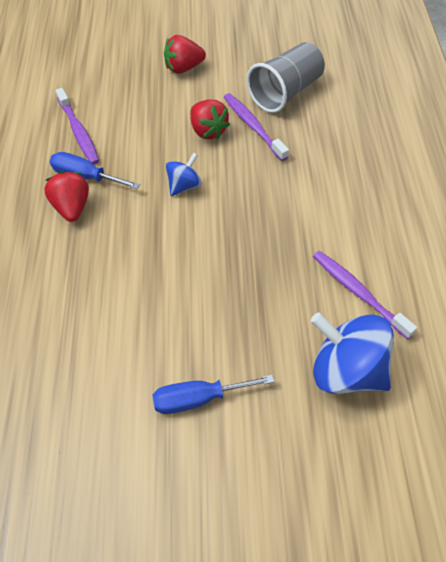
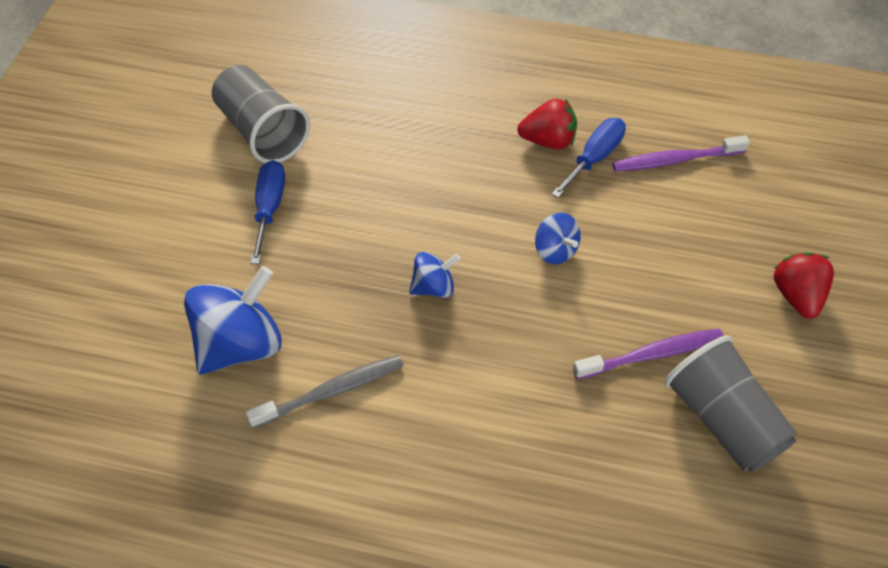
camera: 105 degrees right, 0 degrees up
(100, 442) = (262, 131): none -> grey cup
(208, 131) = (651, 297): red strawberry -> none
(242, 251) = (433, 287): none -> blue spinning top
(358, 293) = (331, 391): purple toothbrush -> grey toothbrush

